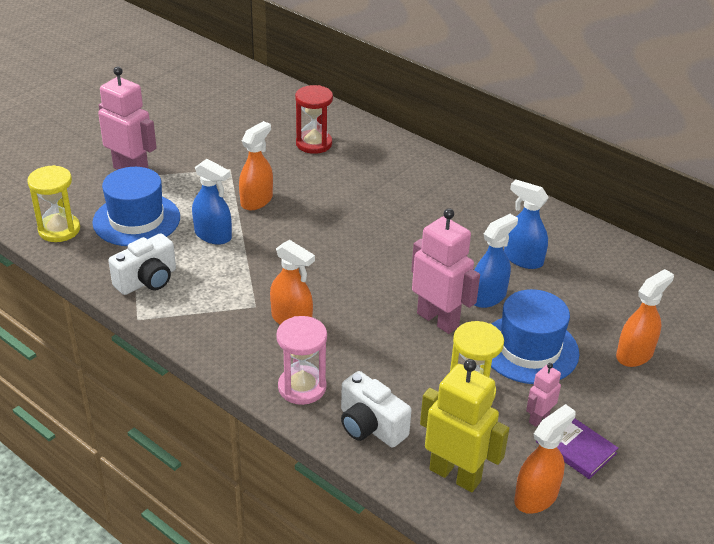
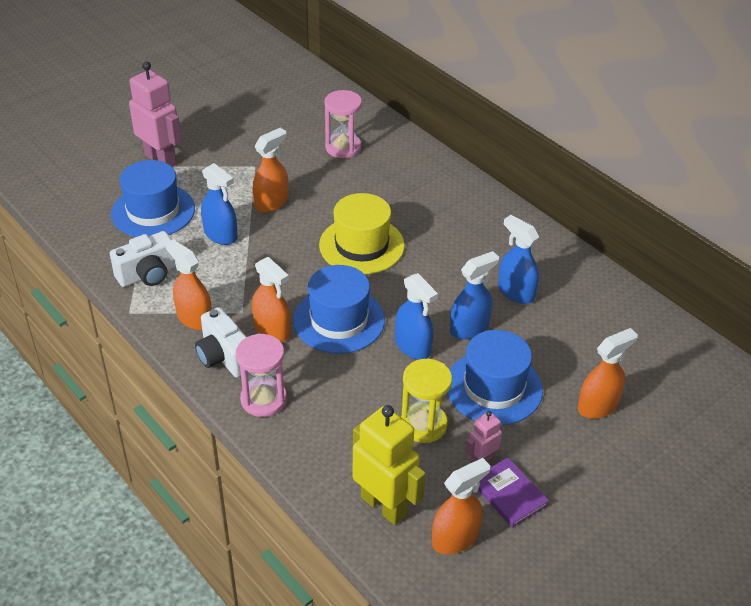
camera: 10 degrees right, 5 degrees up
(59, 230) = (79, 214): yellow hourglass -> none
(207, 317) = (194, 318): none -> orange spray bottle
(314, 144) = (343, 147): red hourglass -> pink hourglass
(357, 303) = (339, 320): none -> blue hat
(359, 231) = (361, 245): none -> yellow hat
(370, 426) = (317, 447): white camera -> white camera (224, 357)
(438, 320) = (413, 346): pink robot -> blue spray bottle

